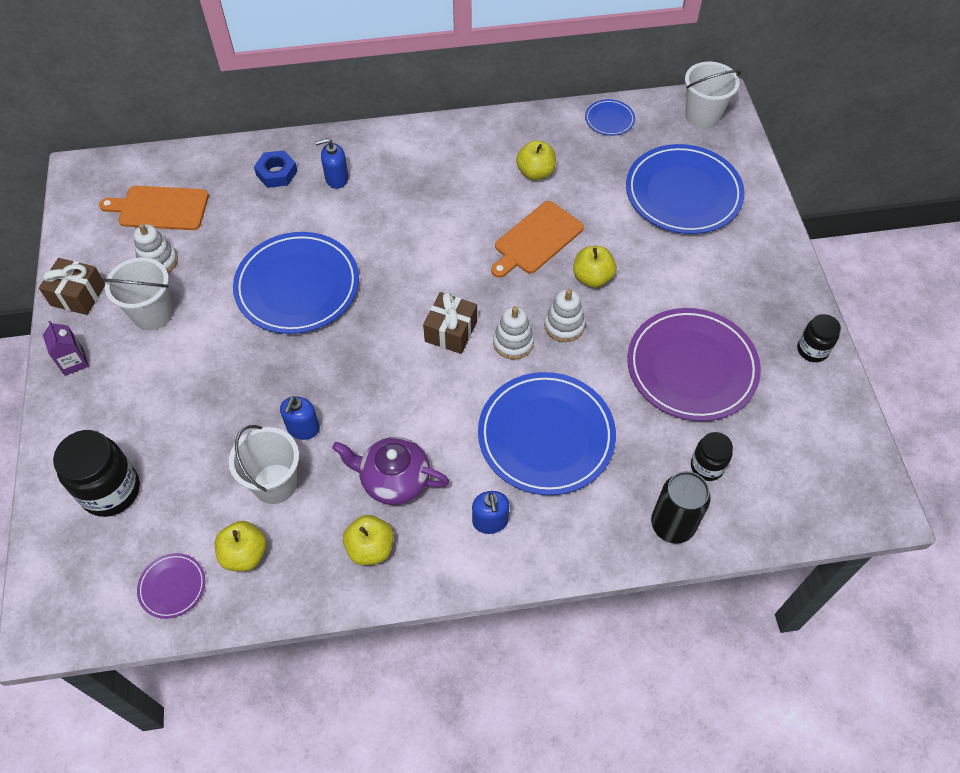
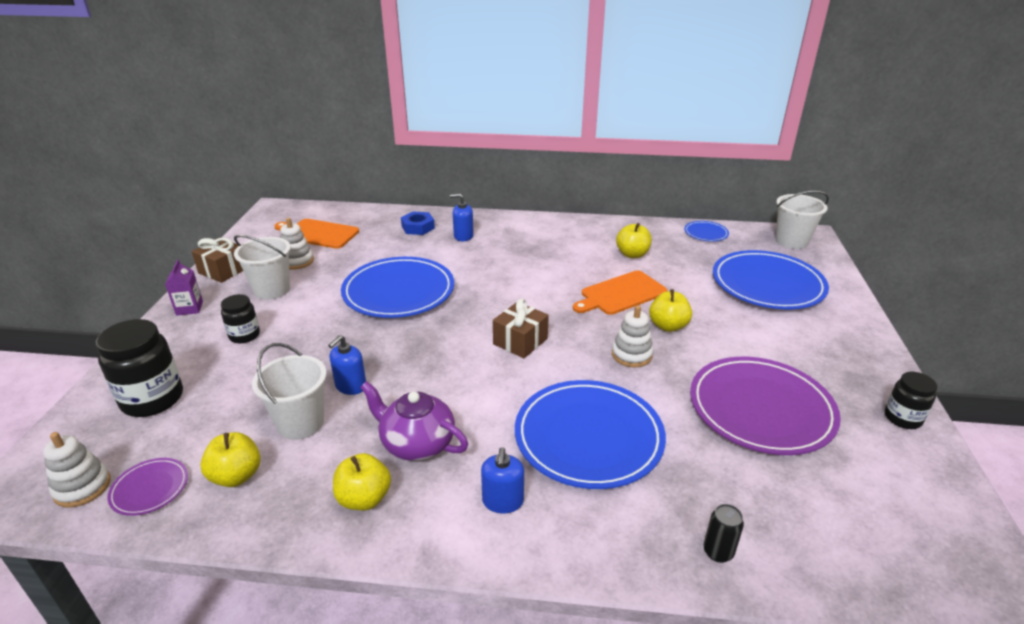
camera: 15 degrees right, 25 degrees down
(513, 342) = (577, 359): white stacking toy -> white stacking toy (82, 487)
(672, 525) = (718, 552): black can -> black can, size x0.55
(707, 466) = (769, 501): black jar -> black jar (244, 335)

